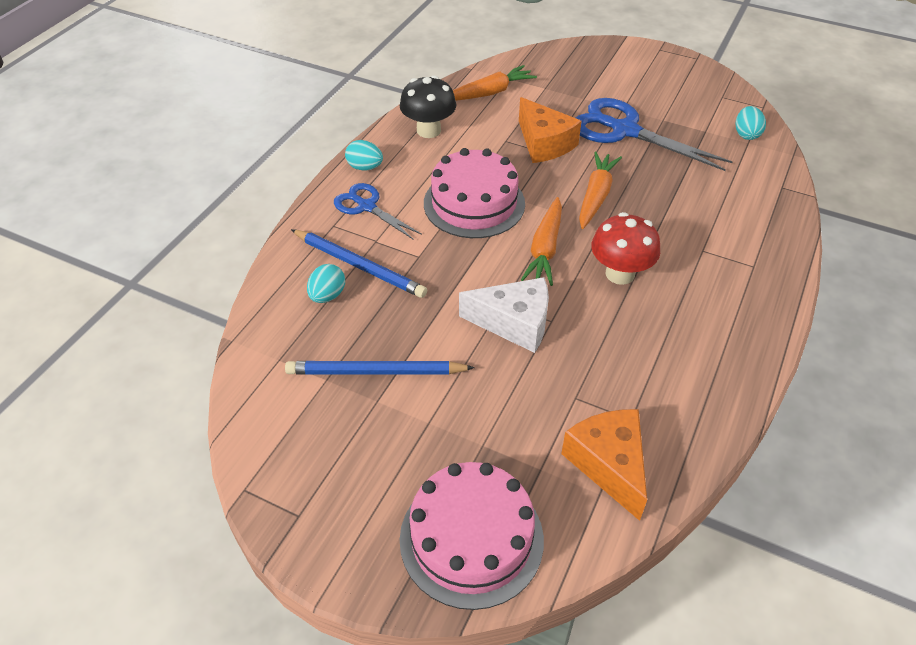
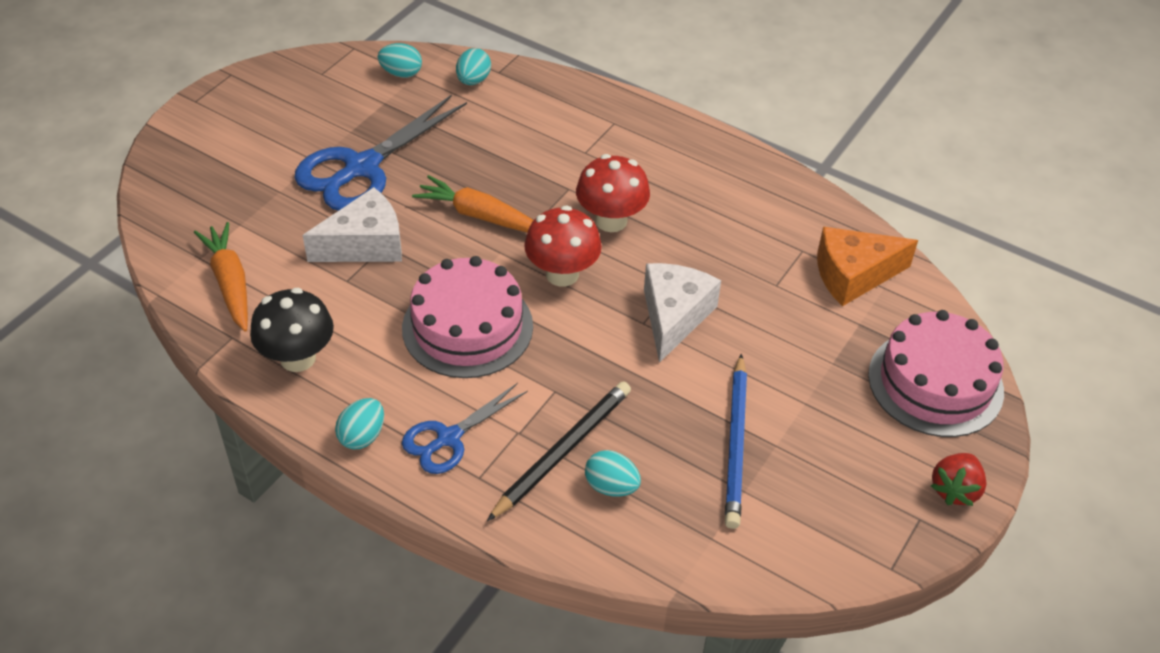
camera: 85 degrees left, 0 degrees up
(333, 549) = (955, 490): none -> red strawberry
(359, 265) = (562, 451): blue pencil -> black pencil
(544, 143) = (365, 244): orange cheese -> white cheese
(545, 249) = (562, 274): orange carrot -> red mushroom
(761, 174) = (473, 80): none -> turquoise egg

